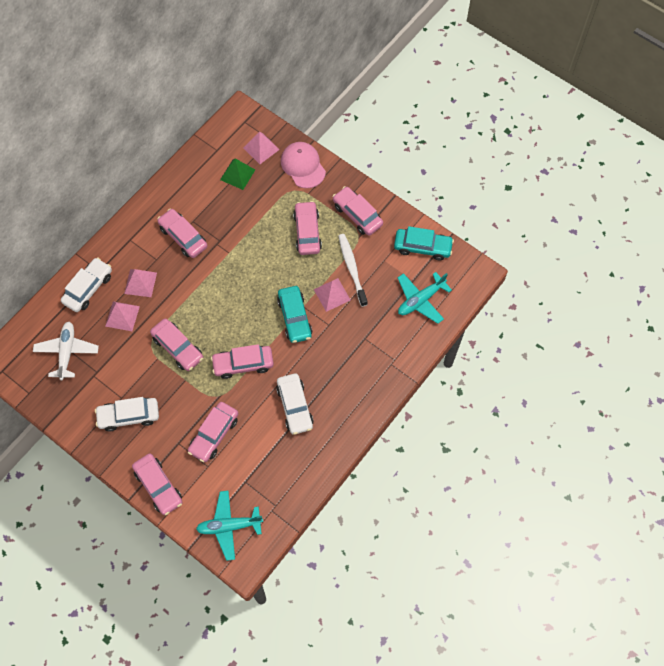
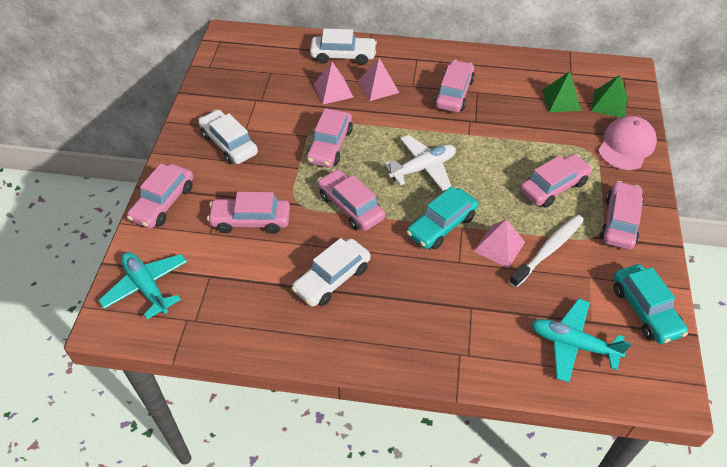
camera: 60 degrees right, 15 degrees down
(67, 352) = (267, 72): white plane -> white plane (423, 168)
(261, 148) = (609, 104): pink pyramid -> green pyramid

